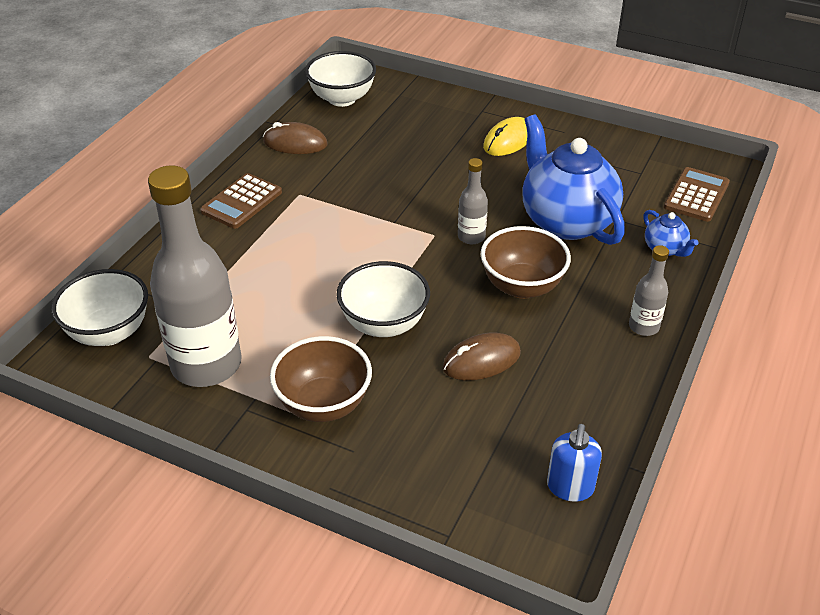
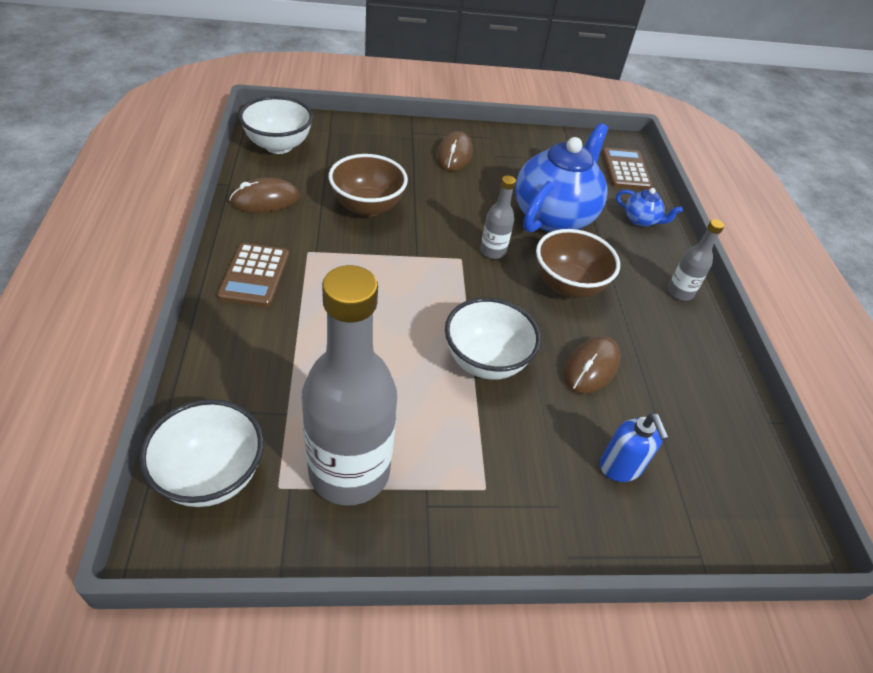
camera: 35 degrees left, 5 degrees up
(323, 404) = (496, 468): brown bowl -> brown bowl (367, 207)
(508, 140) = (454, 155): yellow mouse -> brown mouse
(566, 221) = (554, 216): blue teapot -> blue teapot turned 90 degrees clockwise
(570, 487) = (747, 461): blue soap dispenser -> blue soap dispenser (620, 467)

